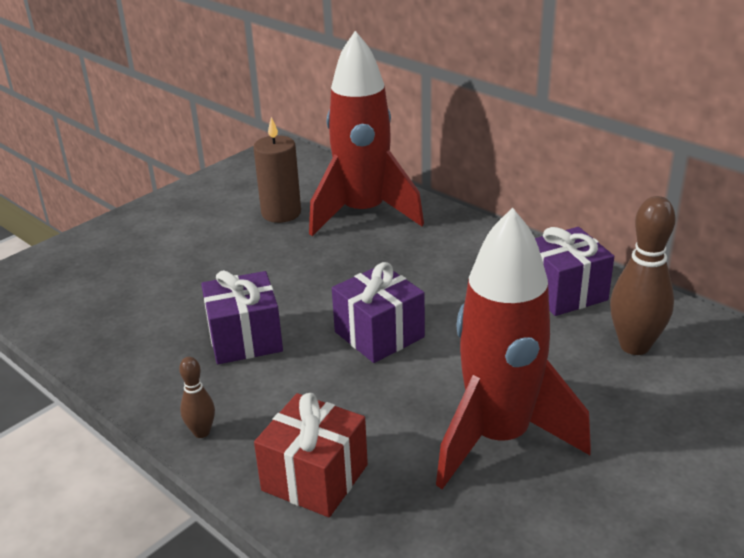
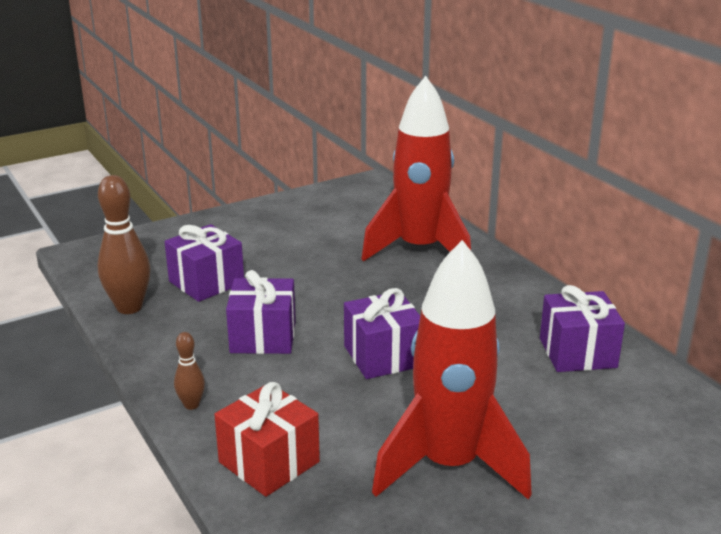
camera: 15 degrees right, 5 degrees down
(155, 290) = (206, 282): none -> purple gift
(281, 213) = (345, 237): brown candle -> none
(634, 346) = (622, 413): brown bowling pin -> brown bowling pin (129, 307)

